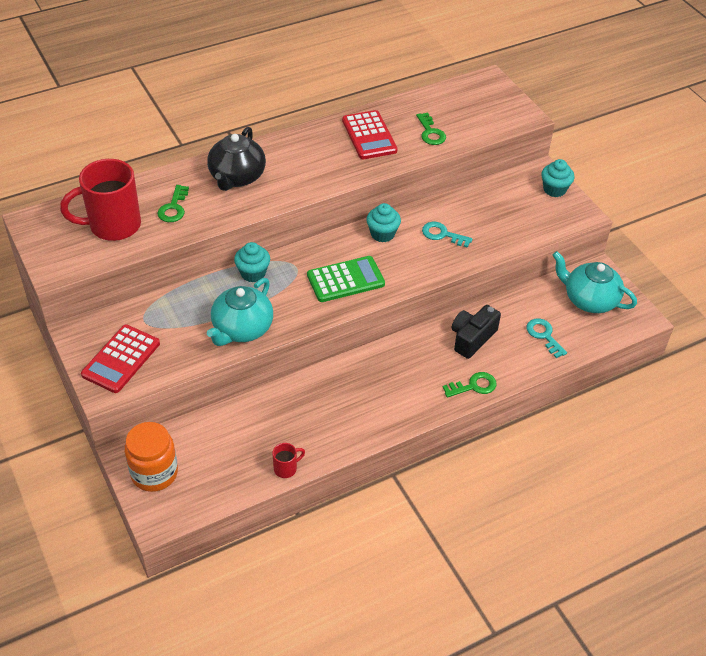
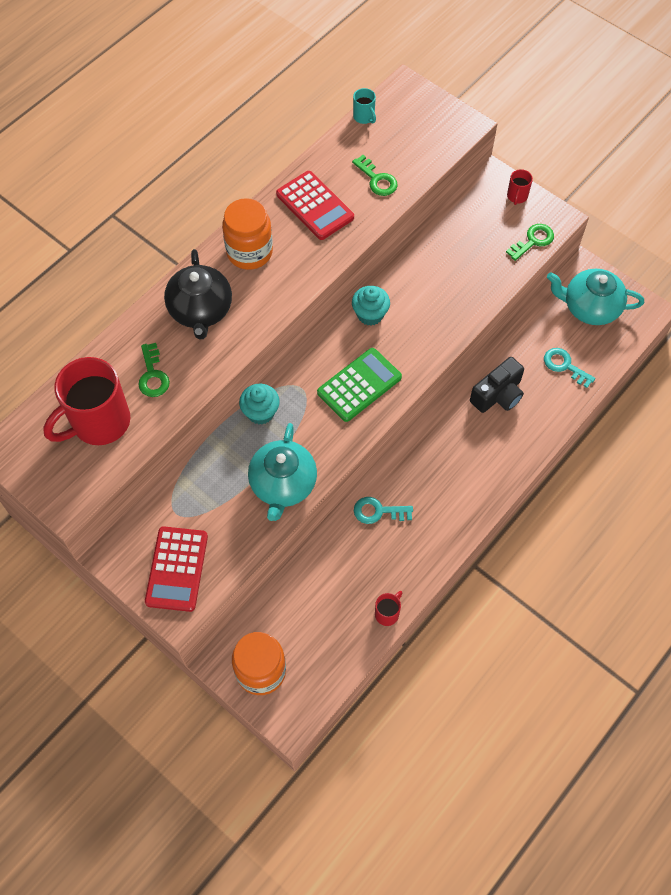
camera: 20 degrees left, 15 degrees up
(298, 151) = (249, 252): none -> orange jar
(442, 234) = (430, 293): turquoise key -> turquoise key (378, 511)
(443, 90) = (364, 117): none -> turquoise mug
(472, 338) = (498, 395): black camera -> black camera turned 150 degrees counterclockwise
(474, 386) = (523, 449): green key -> green key (533, 241)
(554, 189) = (517, 196): turquoise cupcake -> red mug

